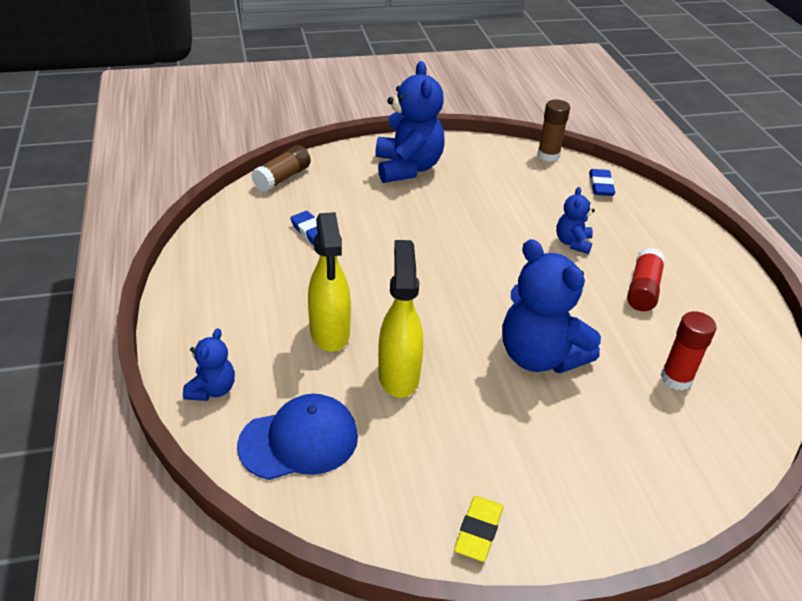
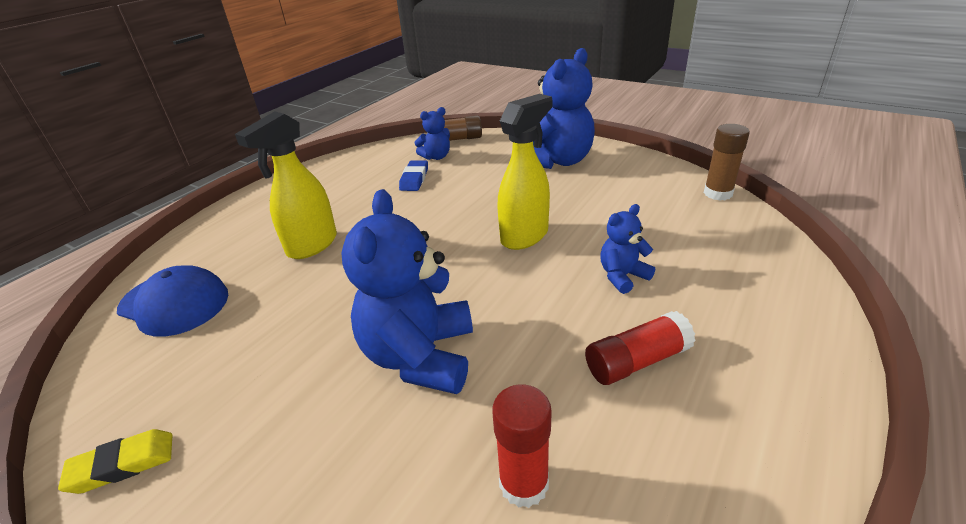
camera: 50 degrees right, 5 degrees down
(212, 390) = (199, 243): blue teddy bear -> blue teddy bear (436, 157)
(398, 375) = (298, 299): yellow spray bottle -> yellow spray bottle (525, 236)
(600, 186) = (743, 239): blue eraser -> none

